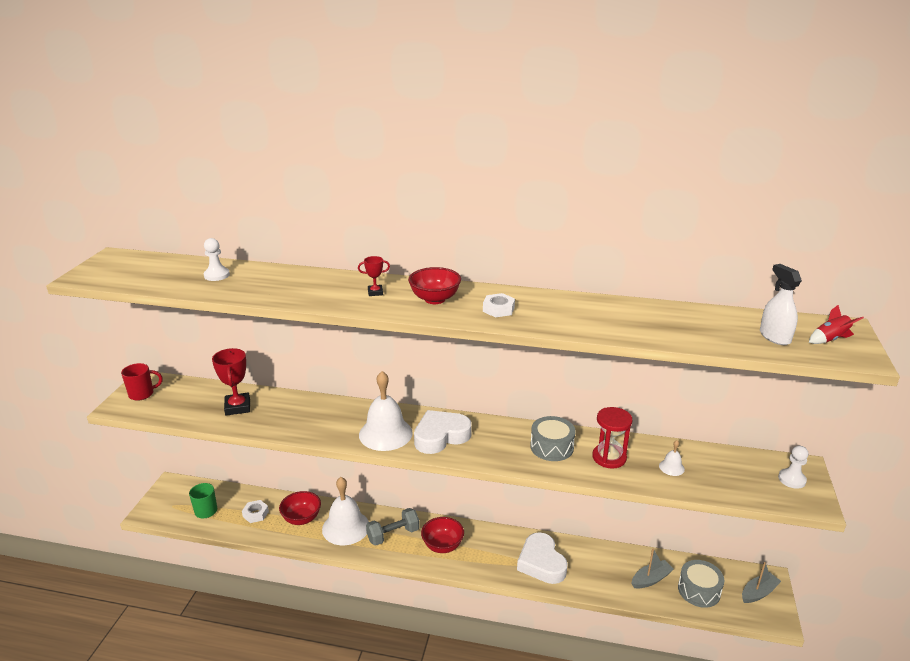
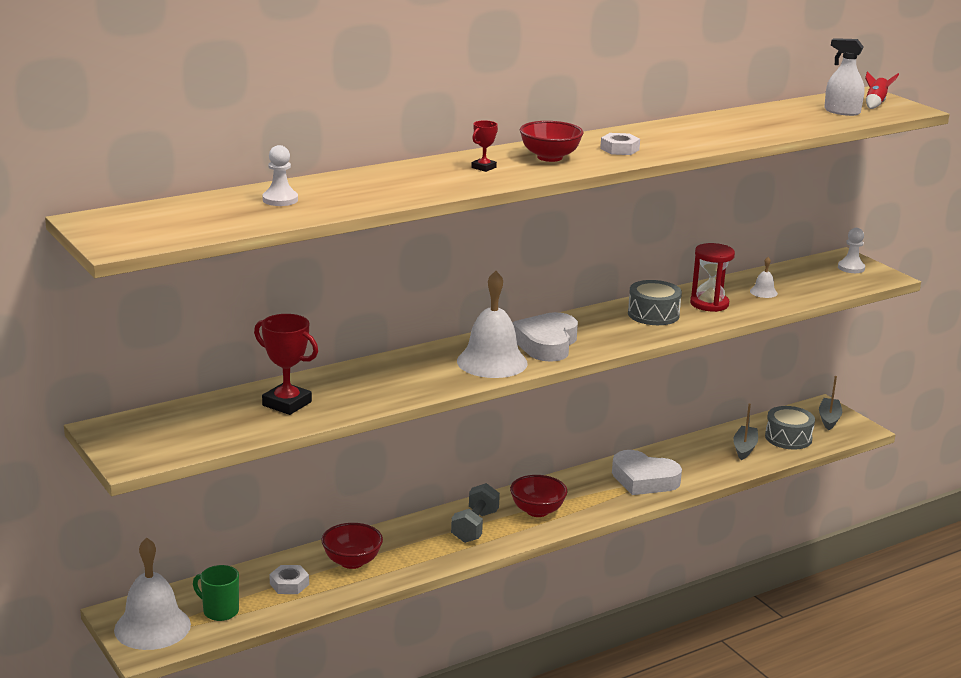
camera: 45 degrees left, 5 degrees down
(142, 394) = (135, 439): red mug -> none
(346, 527) = (414, 545): white bell -> white bell (152, 627)

